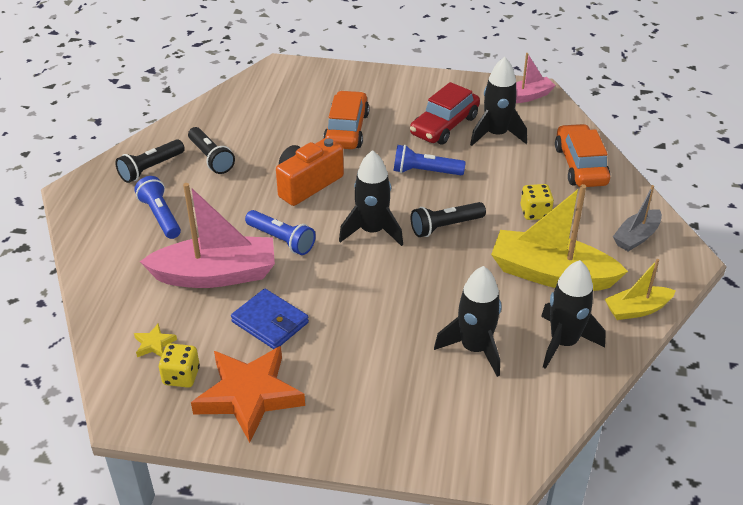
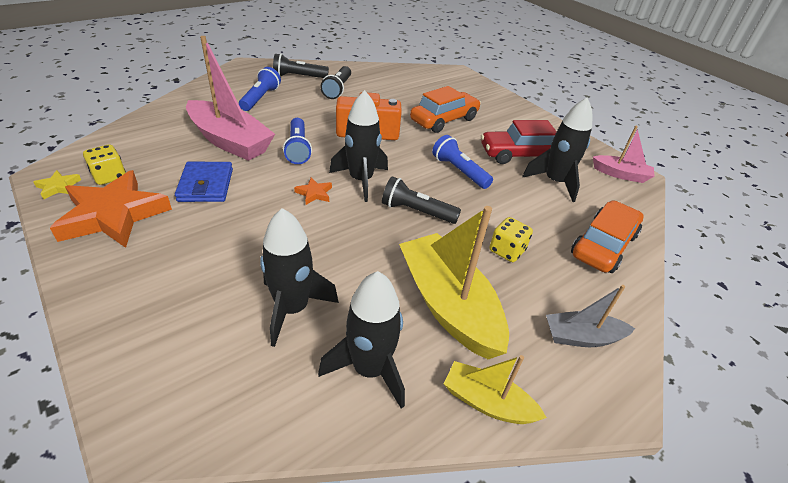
camera: 40 degrees right, 0 degrees up
(154, 344) = (133, 151): yellow star -> yellow star (58, 187)
(358, 266) = (314, 193): none -> orange star

